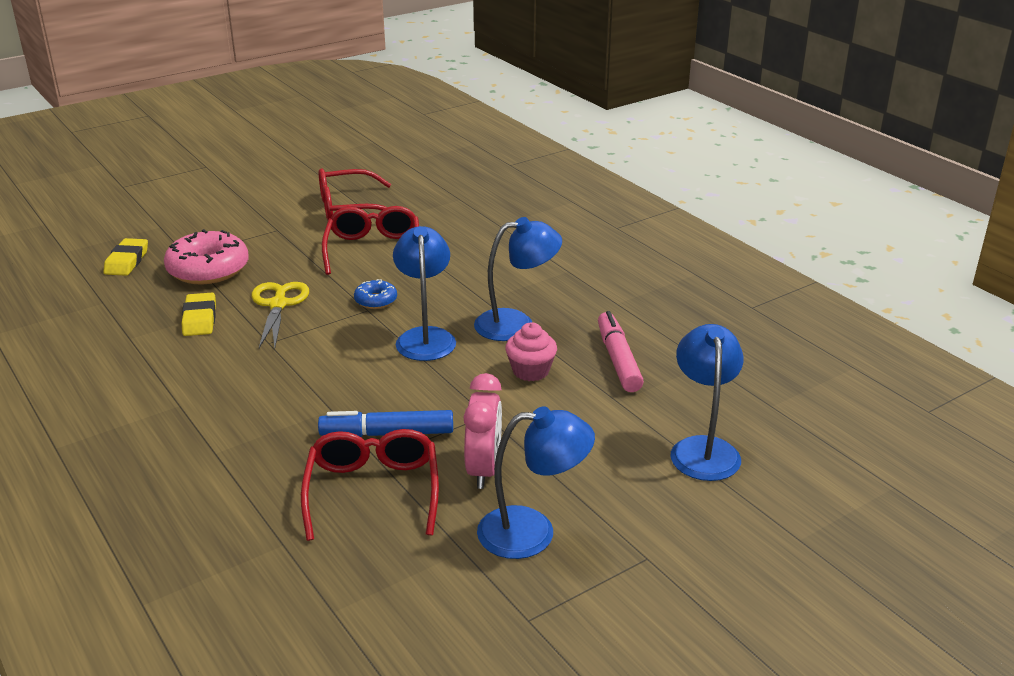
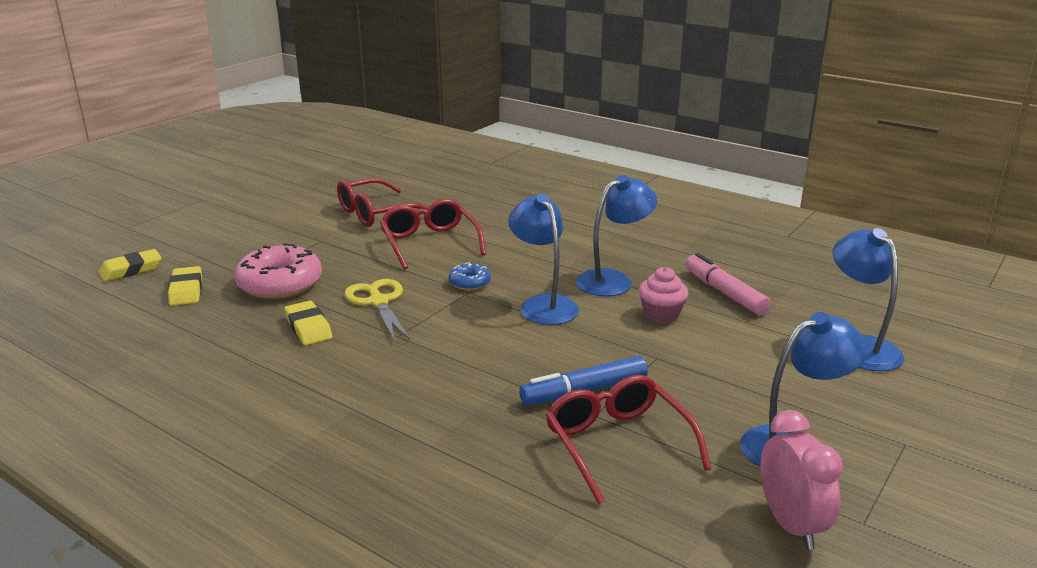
camera: 20 degrees left, 5 degrees down
(97, 232) = (131, 270): none -> yellow eraser
(484, 470) = (700, 403): pink clock -> pink clock (791, 525)

